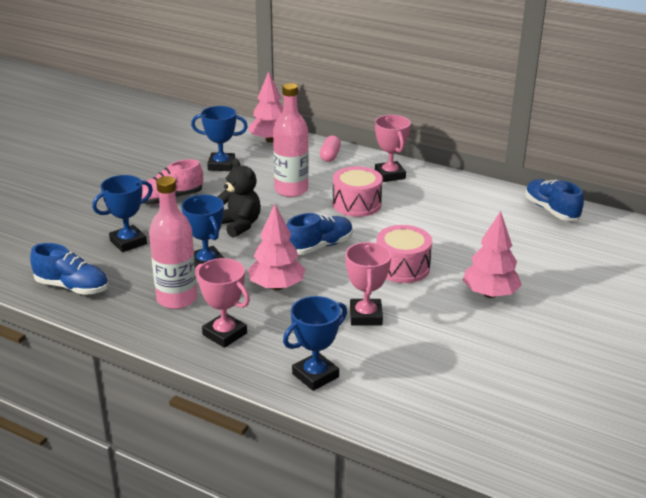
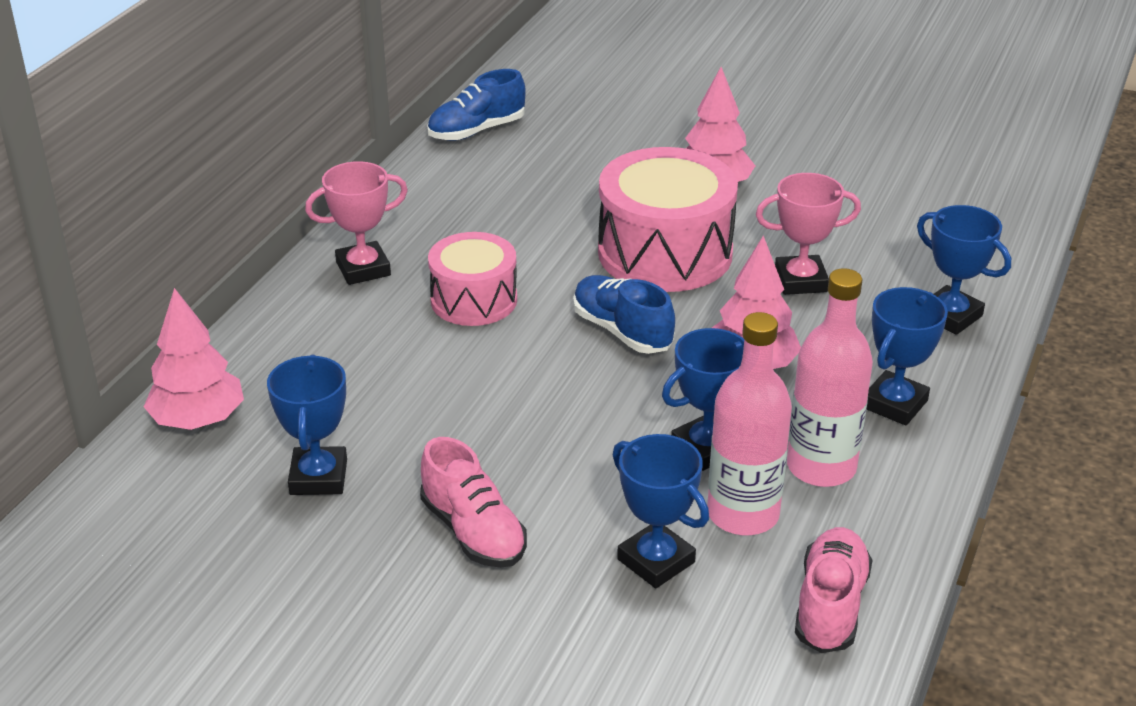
camera: 95 degrees left, 5 degrees up
(72, 287) = (830, 606): blue shoe -> pink shoe
(224, 334) = (894, 404): pink trophy -> blue trophy
(239, 225) = (566, 425): black teddy bear -> none
(291, 190) = (425, 375): pink bottle -> pink bottle (743, 514)
(330, 156) = (281, 337): pink capsule -> none
(402, 267) = (665, 253): pink drum -> pink drum, size x1.62

